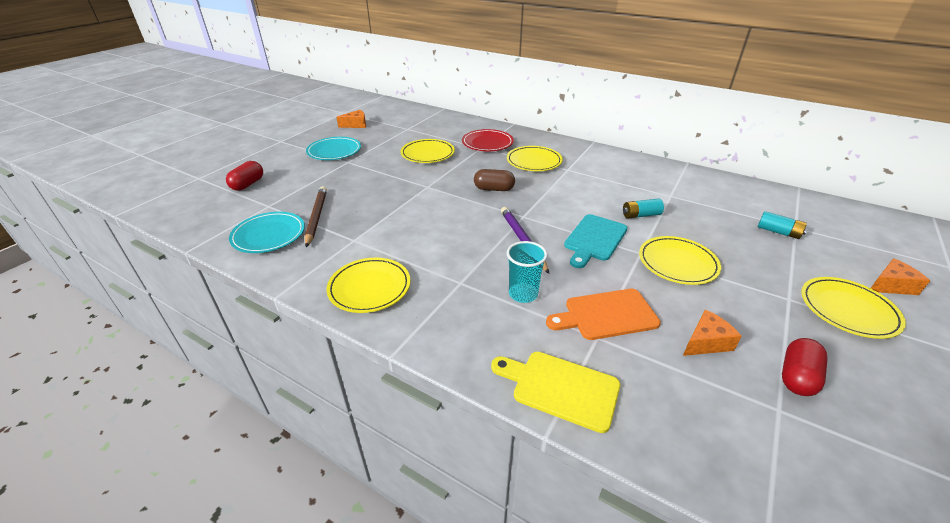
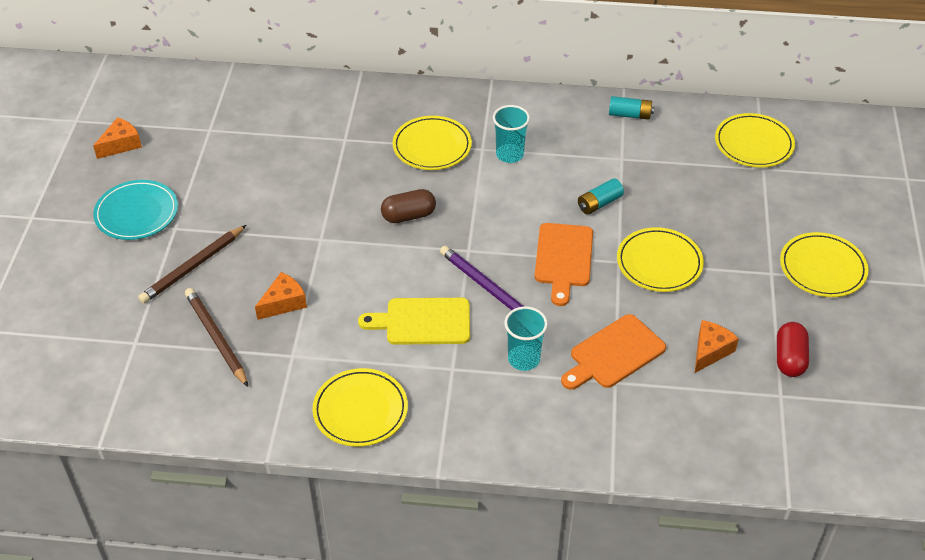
camera: 25 degrees left, 10 degrees up
(248, 184) = (68, 317): red capsule -> none
(269, 235) = (180, 386): turquoise plate -> none
(339, 180) = (193, 267): none -> brown pencil
(427, 154) = (278, 176): yellow plate -> yellow plate (753, 144)
(487, 143) = (348, 127): red plate -> none
(560, 388) = (604, 444): yellow cutting board -> yellow cutting board (423, 321)
(585, 176) = (509, 154): none -> turquoise cup
(594, 239) = (563, 259): turquoise cutting board -> orange cutting board
(778, 232) = (747, 182): turquoise battery -> turquoise battery (630, 115)
(890, 285) = (856, 223): orange cheese -> orange cheese (283, 303)

